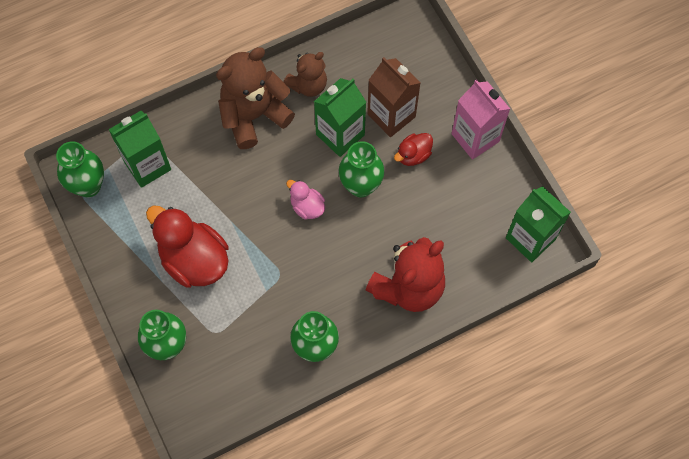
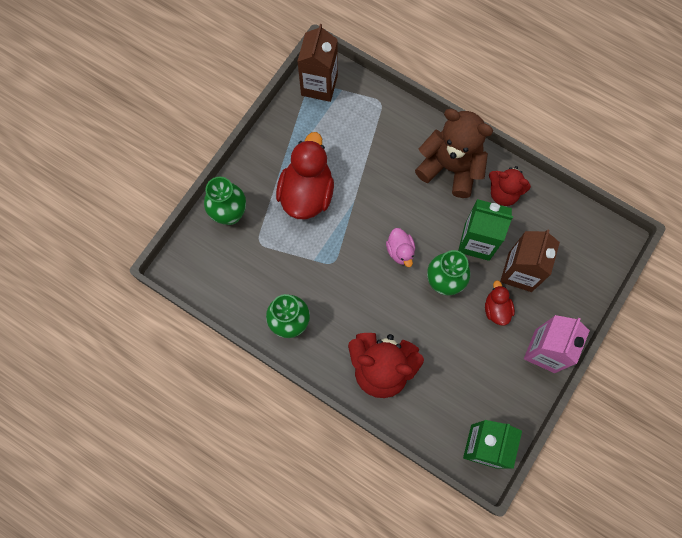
camera: 60 degrees right, 5 degrees up
(88, 186) = (319, 85): green vase -> brown carton
(147, 165) = (361, 115): green carton -> none
(307, 206) = (400, 251): pink duck -> pink duck turned 150 degrees clockwise
(308, 85) = (503, 193): brown teddy bear -> red teddy bear
(413, 155) = (496, 309): red duck -> red duck turned 60 degrees clockwise

